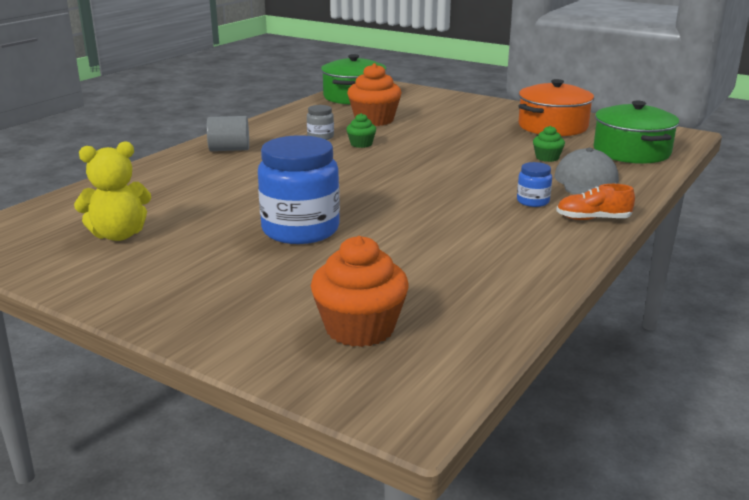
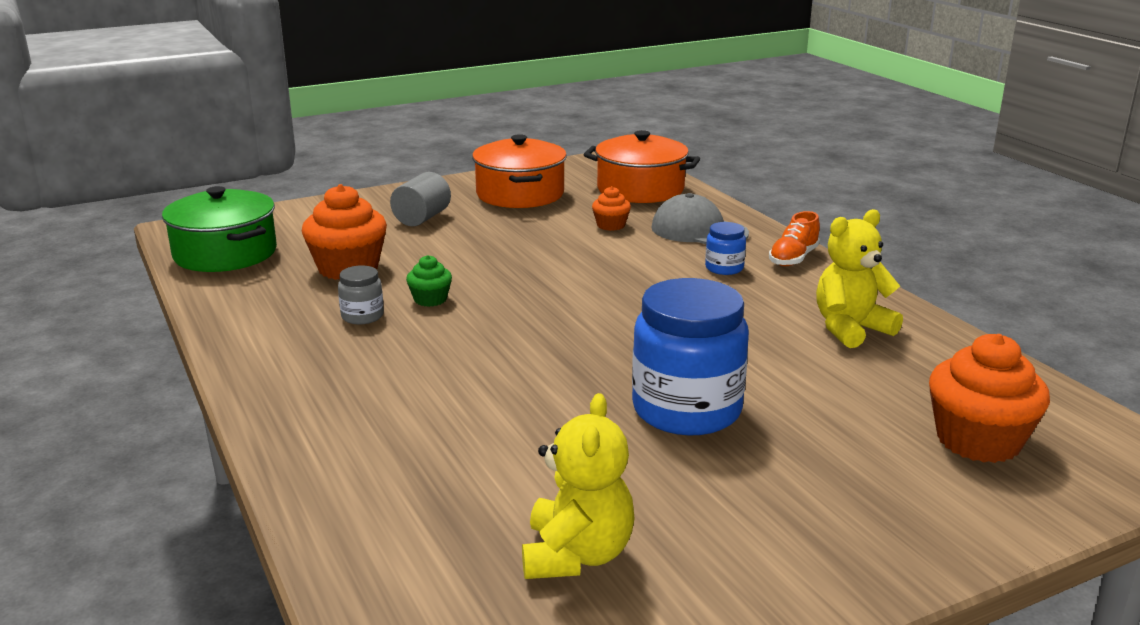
camera: 60 degrees left, 0 degrees up
(229, 149) = (316, 391): grey cylinder -> grey cylinder (422, 218)
(491, 258) = (850, 329): none -> yellow teddy bear
(547, 158) = (611, 225): green cupcake -> orange cupcake
(631, 152) = (640, 189): green pot -> orange pot

